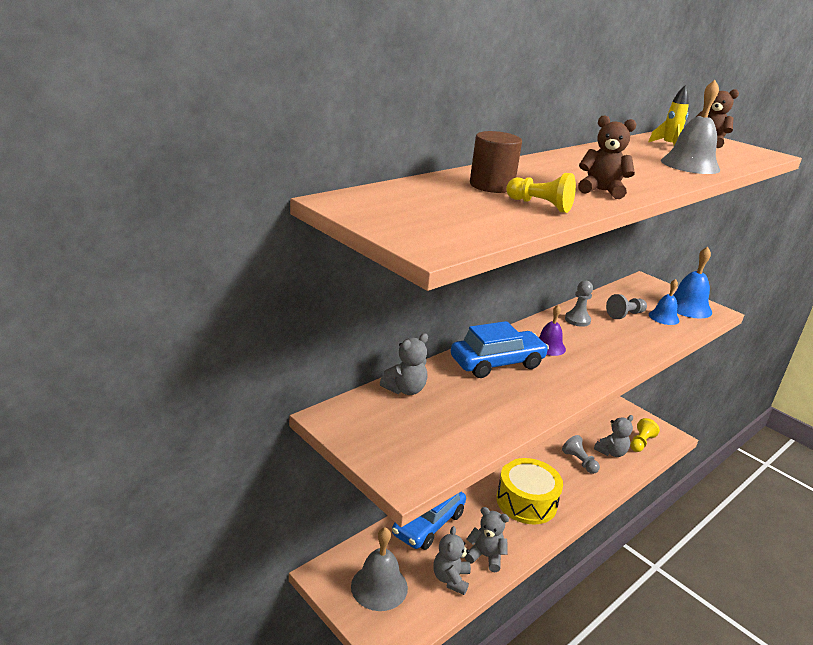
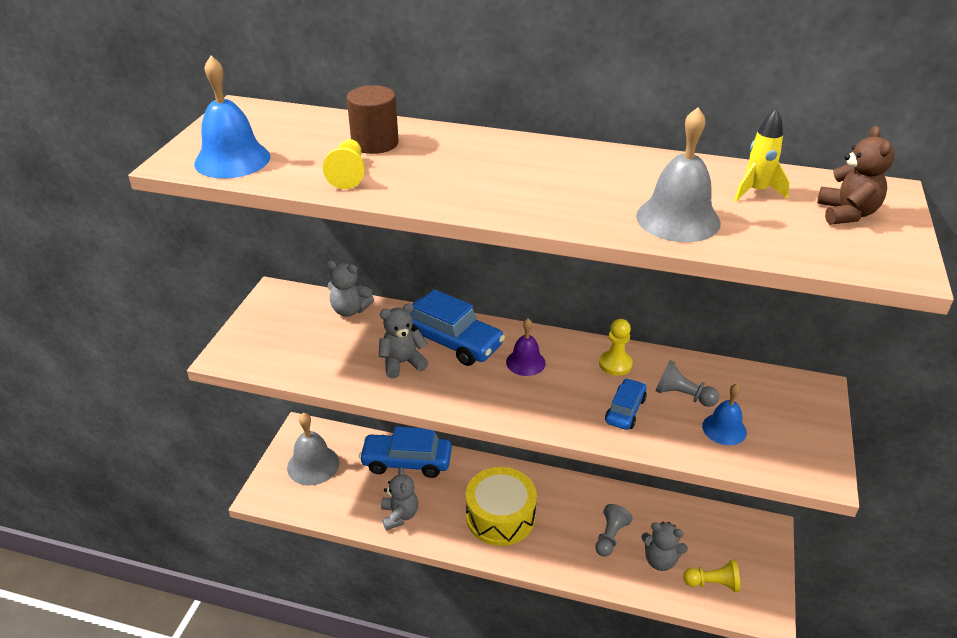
camera: 60 degrees right, 10 degrees up
(450, 579) = (354, 503): grey teddy bear -> grey teddy bear (402, 363)
(577, 320) = (615, 364): grey pawn -> yellow pawn
(601, 191) = (449, 190): brown teddy bear -> none
(626, 336) = (625, 410): none -> blue car
(688, 307) = (791, 444): blue bell -> blue bell (232, 160)

